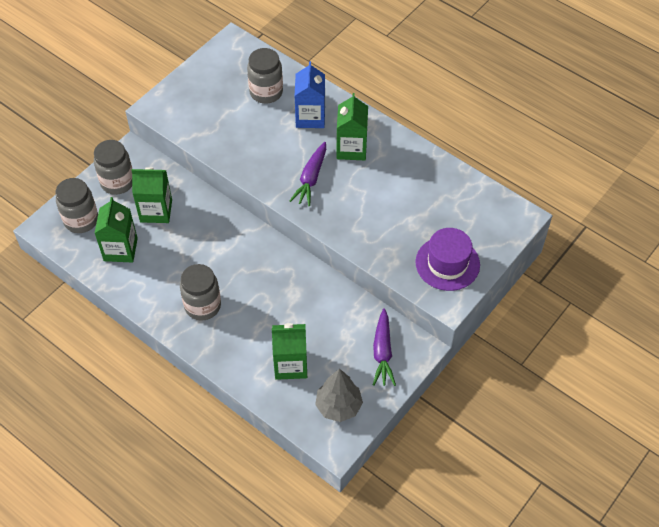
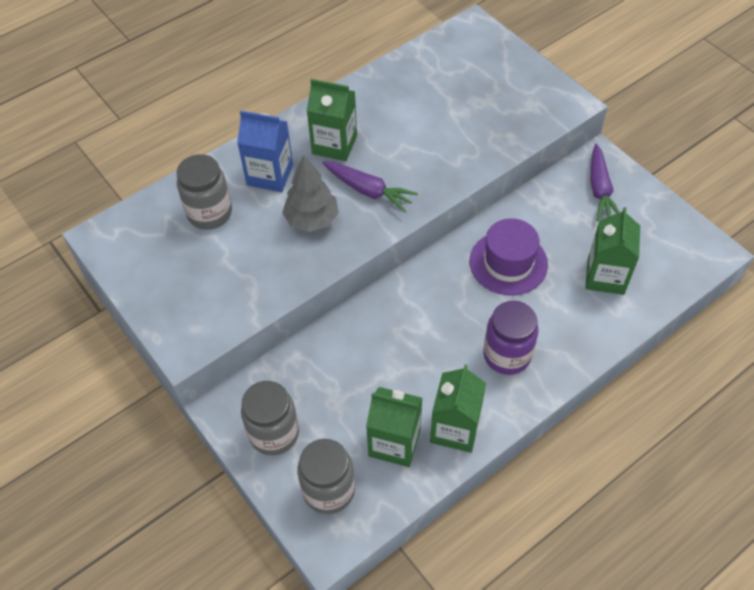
camera: 75 degrees left, 0 degrees up
(156, 211) = (340, 390): green carton -> green carton (455, 429)
(202, 306) = (507, 355): grey jar -> purple jar
(338, 406) = (665, 241): grey tree -> grey tree (312, 220)
(382, 352) = (600, 190): purple carrot -> purple carrot turned 75 degrees clockwise
(447, 263) = (521, 93): purple hat -> purple hat (508, 263)

